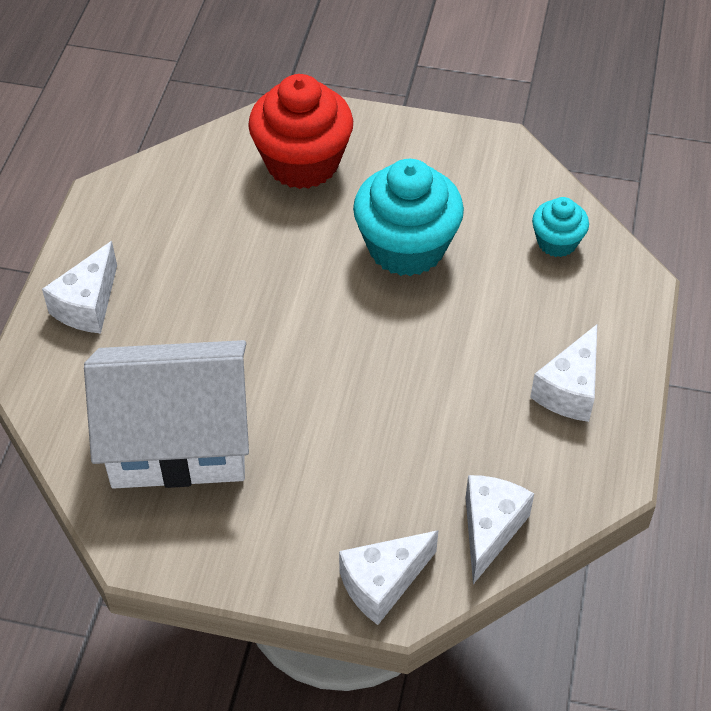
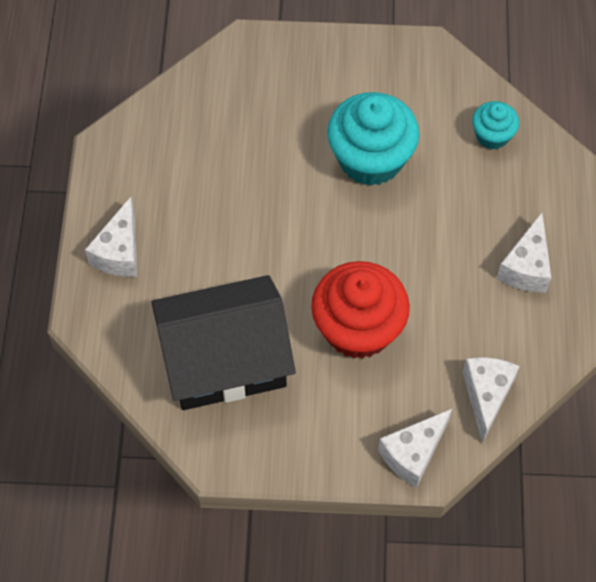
camera: 10 degrees left, 10 degrees up
(178, 440) = (225, 360): white house -> black house
(302, 163) = (266, 91): red cupcake -> red cupcake (358, 328)

